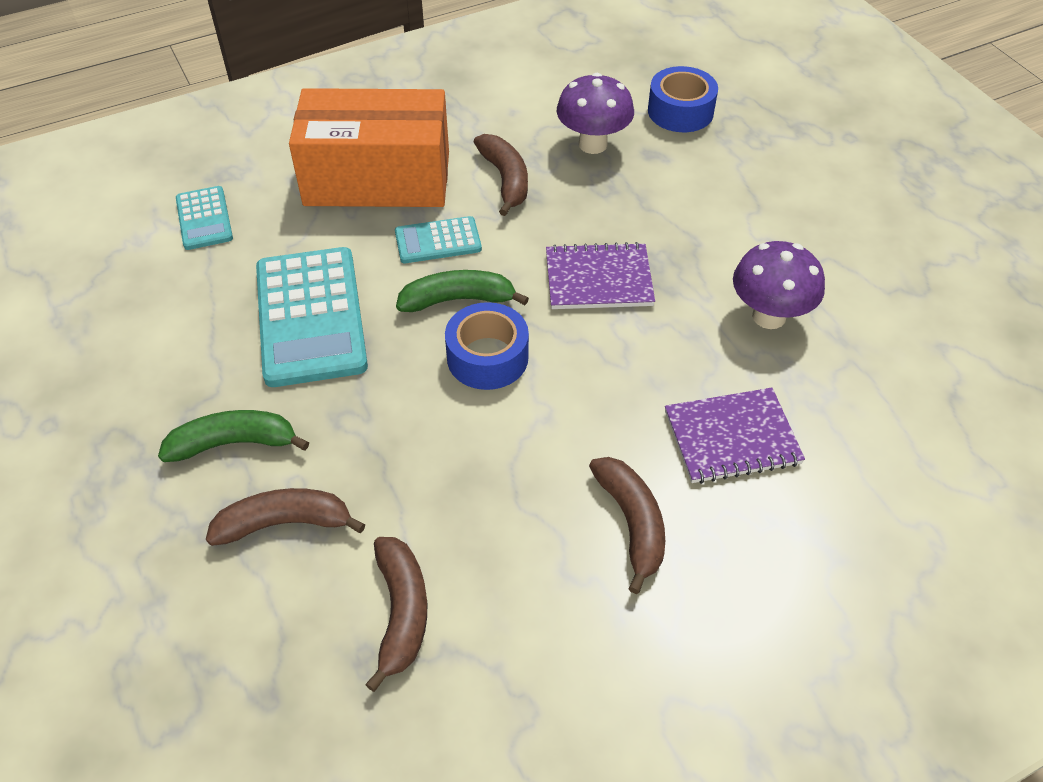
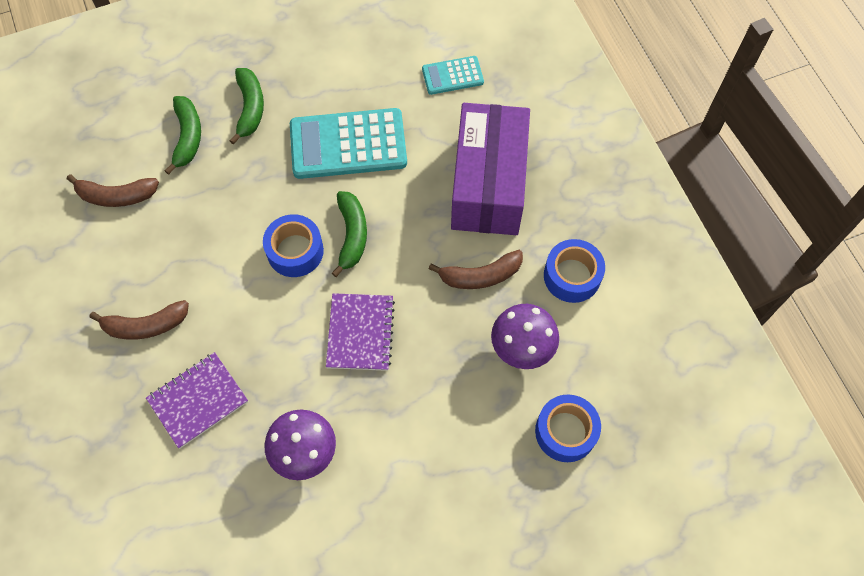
camera: 95 degrees right, 15 degrees up
(285, 523) = (187, 137): brown banana -> green banana
(377, 178) = (488, 184): orange box -> purple box
(438, 241) = (414, 224): turquoise calculator -> none
(497, 110) = (572, 276): none -> blue tape
(732, 437) = (198, 400): purple notebook -> purple notebook turned 60 degrees clockwise

